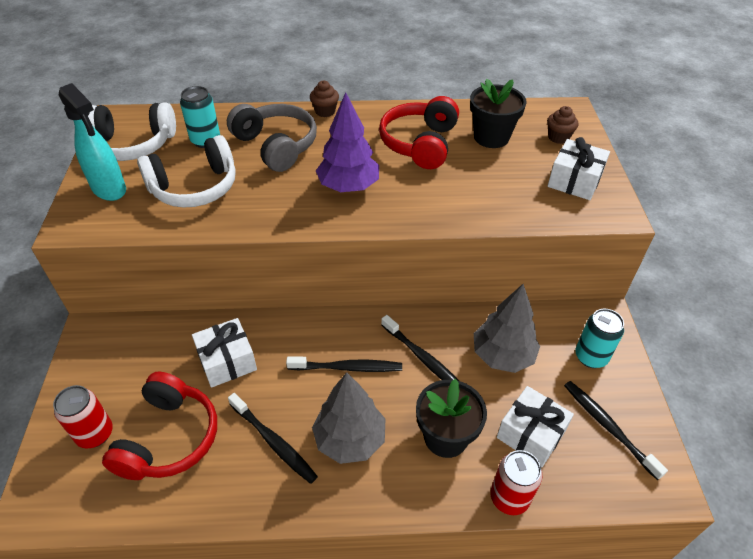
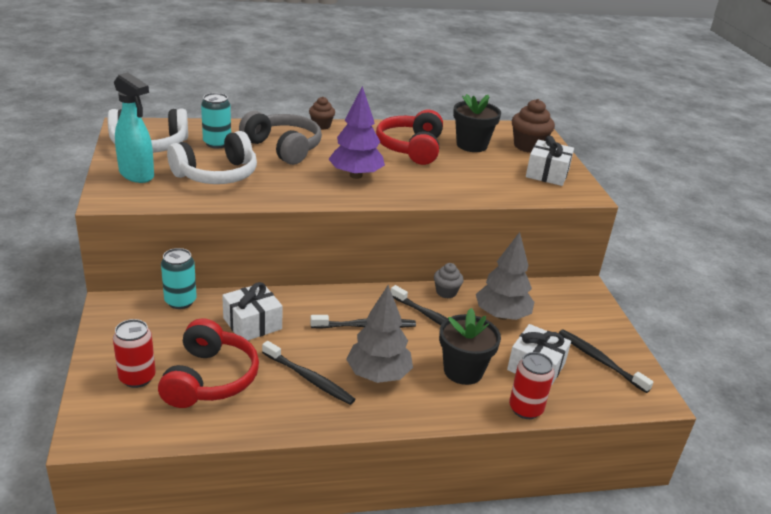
camera: 10 degrees left, 15 degrees down
(444, 320) = (446, 292): none -> grey cupcake
(558, 137) = (528, 146): brown cupcake -> brown cupcake, size x1.62
(591, 357) = (577, 315): turquoise can -> turquoise can (180, 301)

